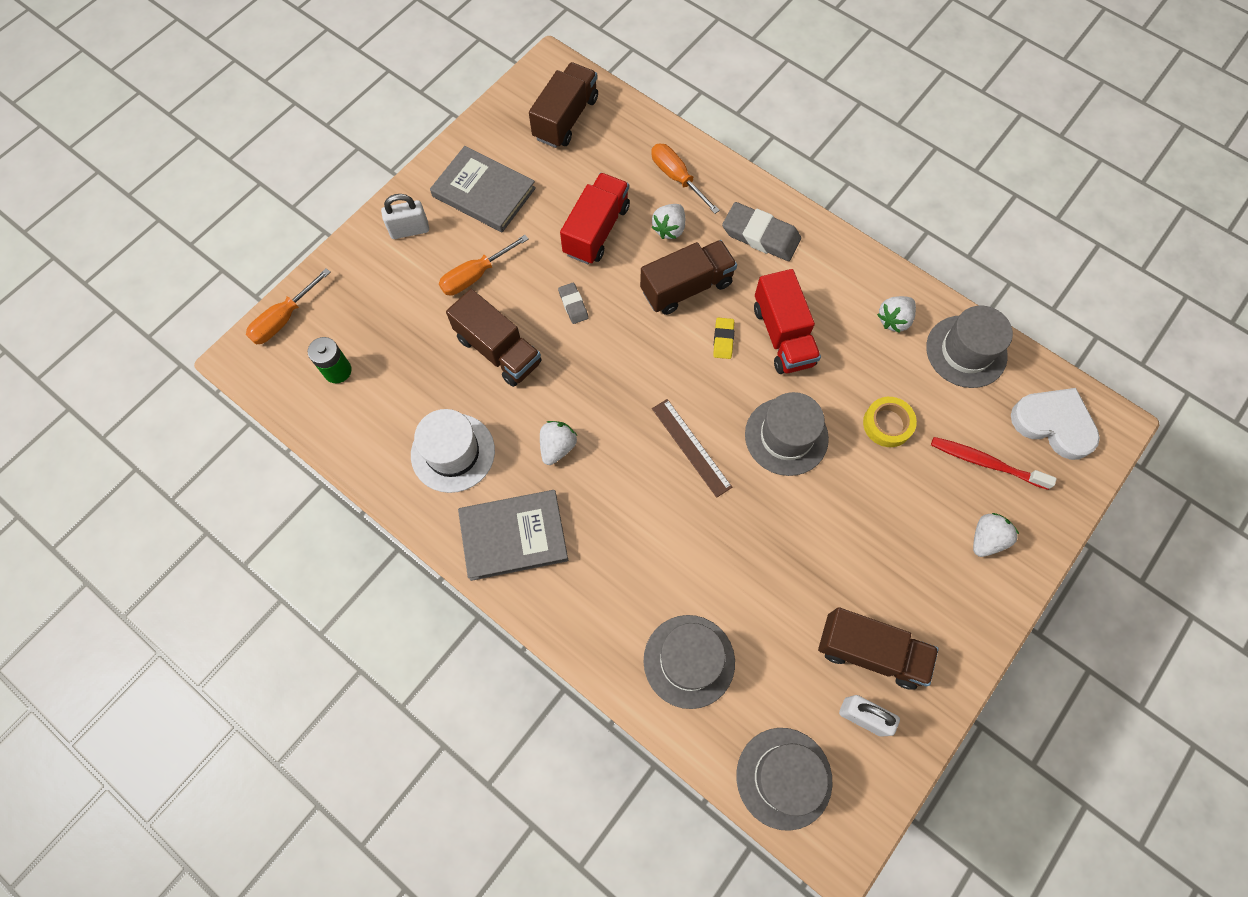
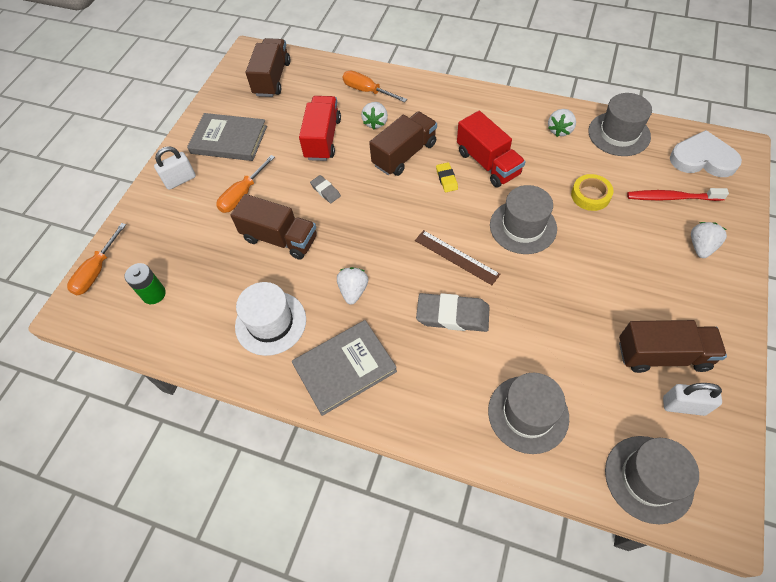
camera: 15 degrees left, 10 degrees down
(760, 235) = (442, 108): grey eraser -> grey eraser (452, 315)

